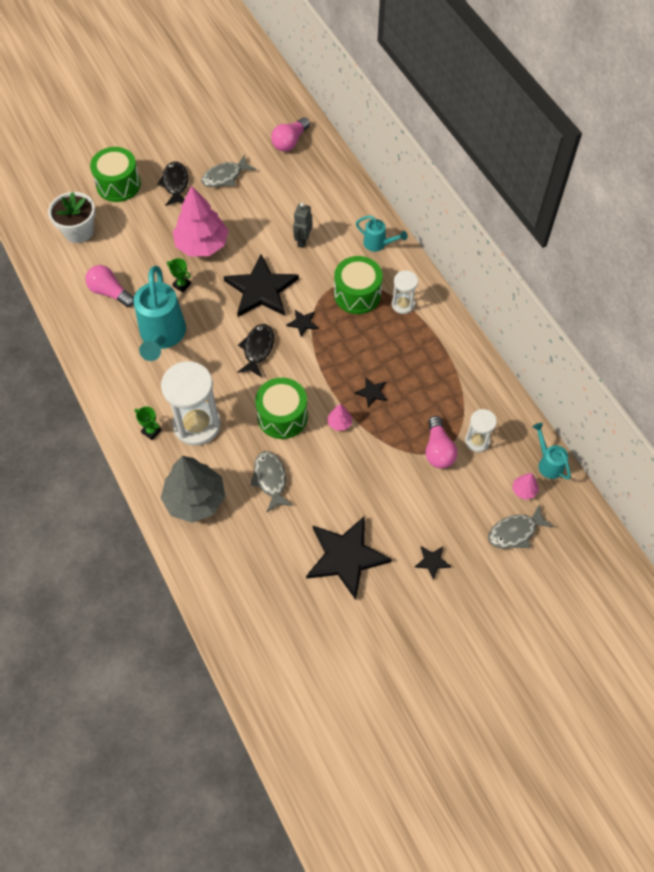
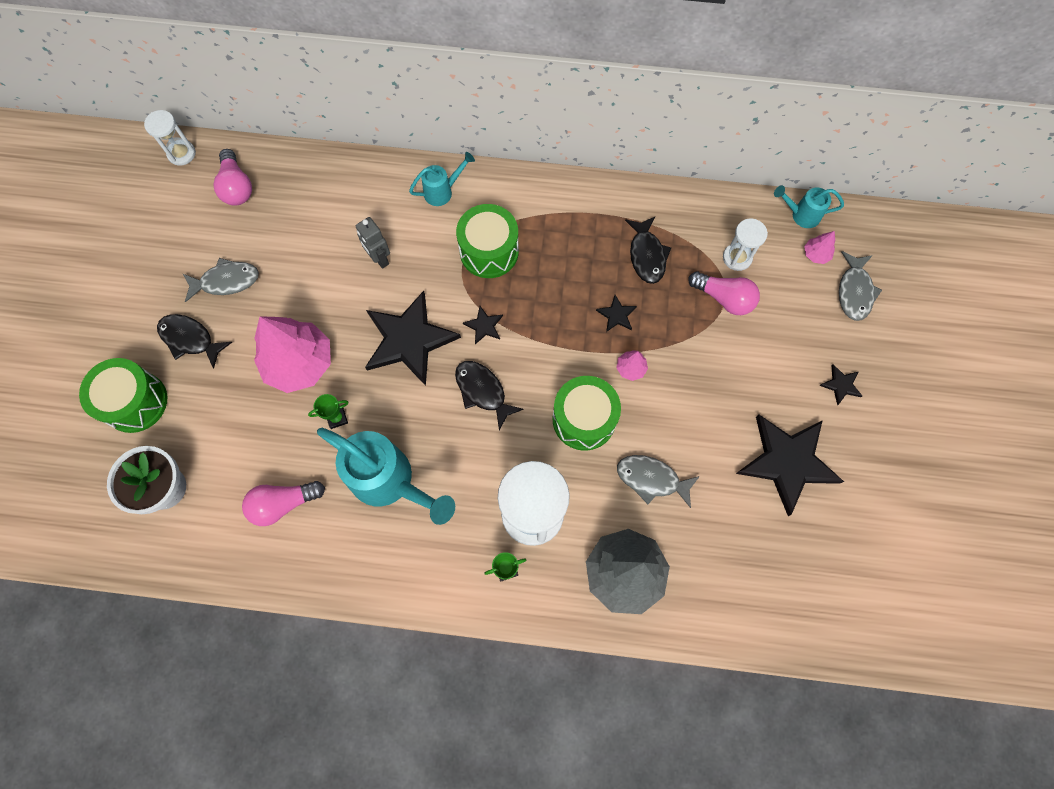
camera: 55 degrees left, 10 degrees up
(225, 177) = (226, 281): grey fish -> grey fish turned 105 degrees counterclockwise
(403, 304) = (534, 218): white hourglass -> white hourglass (181, 153)
(431, 385) = (647, 255): none -> black fish

